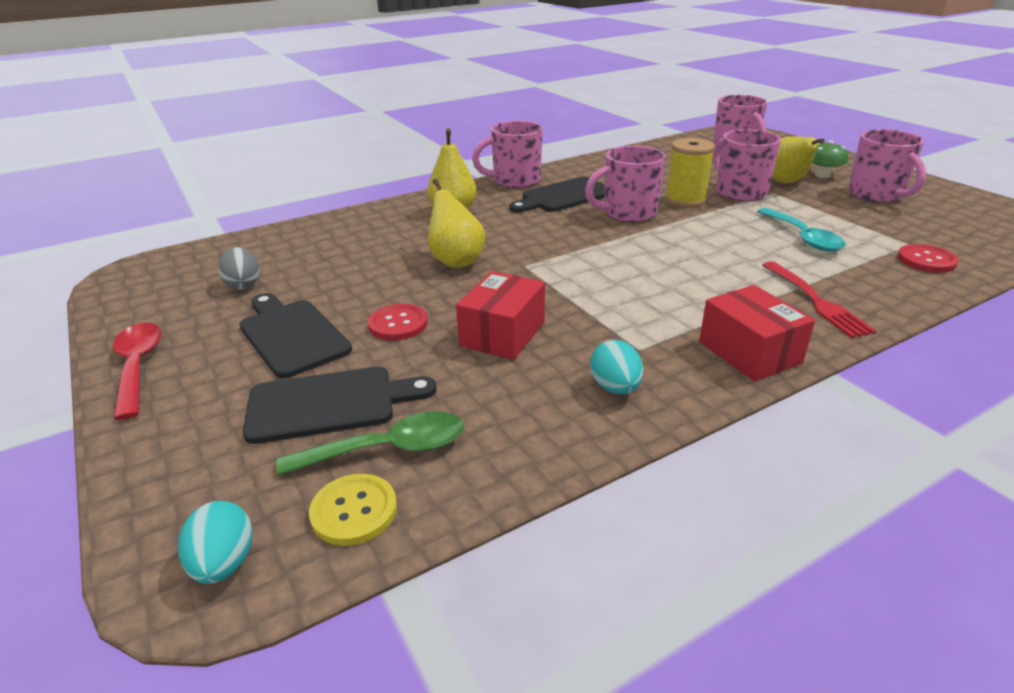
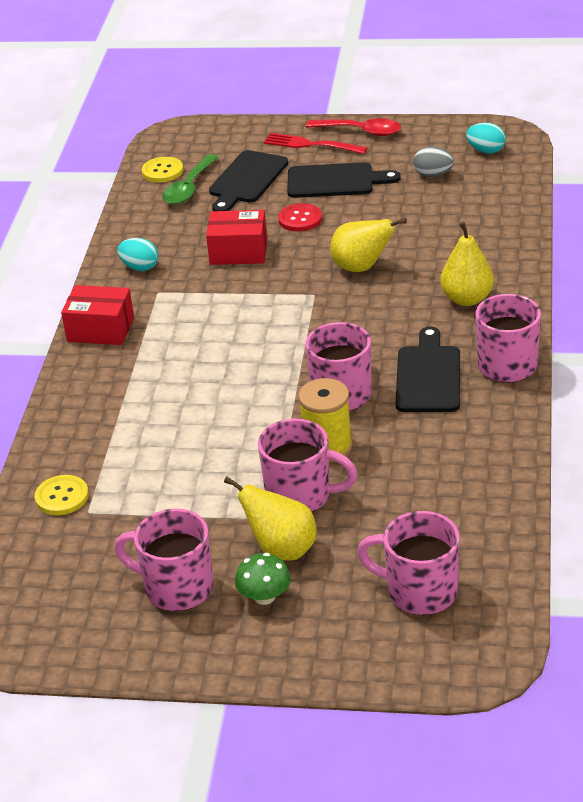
camera: 130 degrees right, 5 degrees up
(224, 563) = (174, 140): turquoise egg -> turquoise egg (486, 151)
(502, 334) = (238, 251): red box -> red box turned 60 degrees counterclockwise
(803, 237) = (175, 461): turquoise spoon -> none
(815, 300) = (102, 395): red fork -> red fork (311, 145)
(926, 260) = (62, 497): red button -> yellow button

